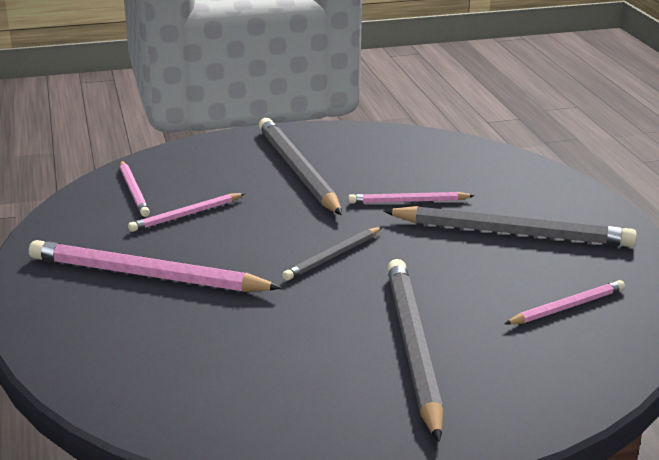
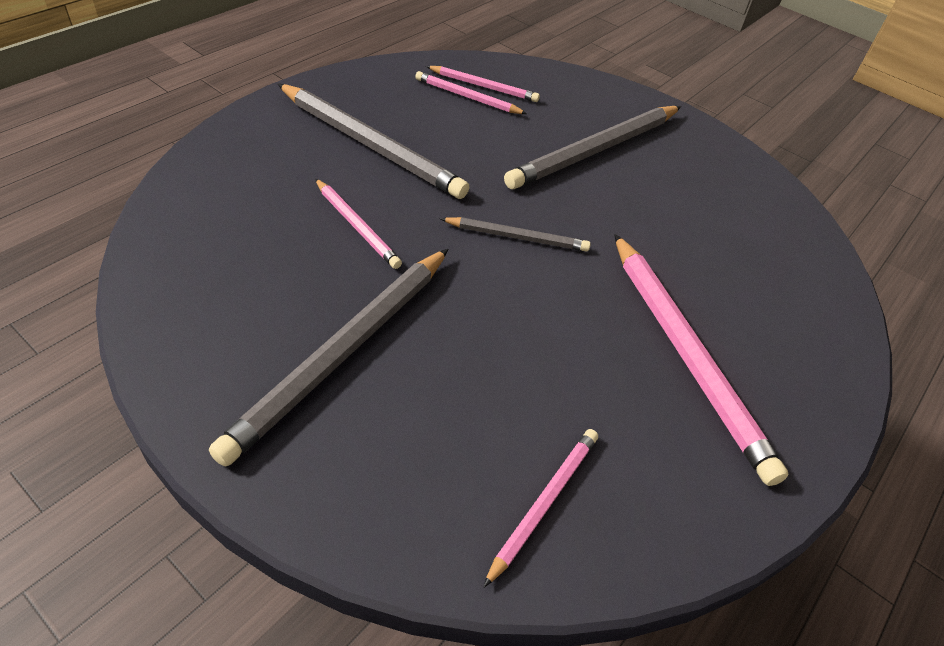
camera: 130 degrees left, 20 degrees up
(186, 215) = (549, 398): pink pencil -> pink pencil (483, 86)
(511, 233) = (370, 145): grey pencil -> grey pencil turned 150 degrees clockwise

